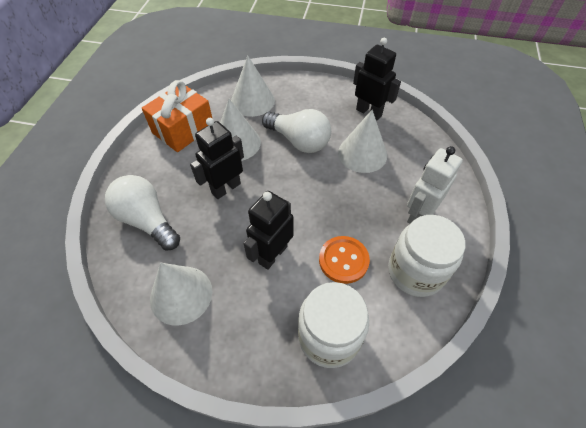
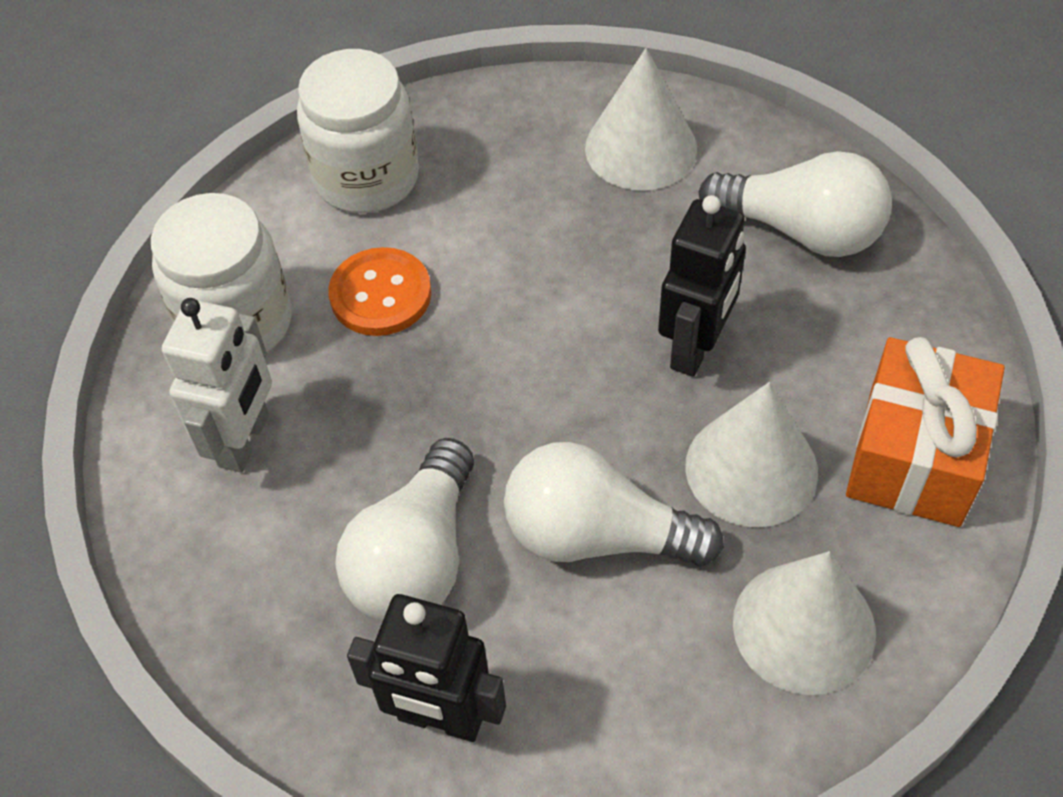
camera: 160 degrees right, 0 degrees up
(272, 254) = (520, 258): black robot -> none
(362, 153) = (416, 558): white cone -> white light bulb

